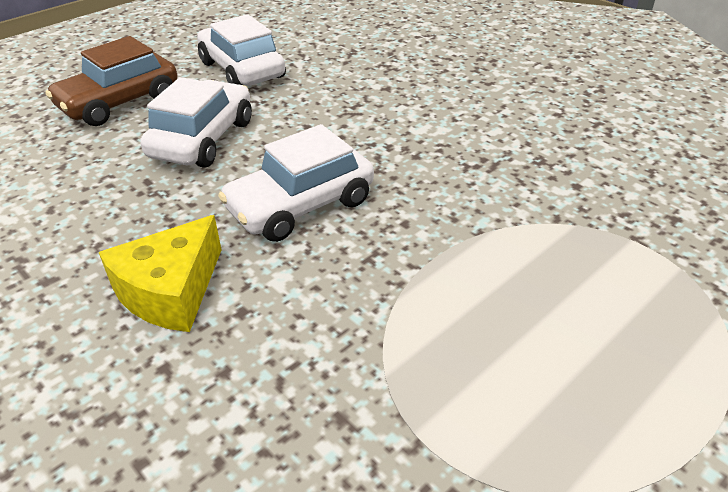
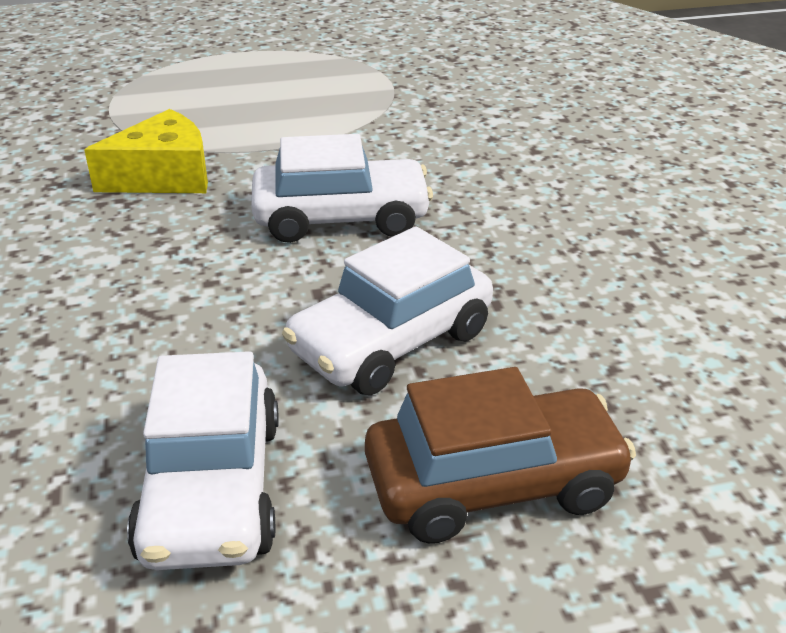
camera: 150 degrees left, 5 degrees down
(171, 291) = (512, 189): yellow cheese -> yellow cheese (164, 176)

